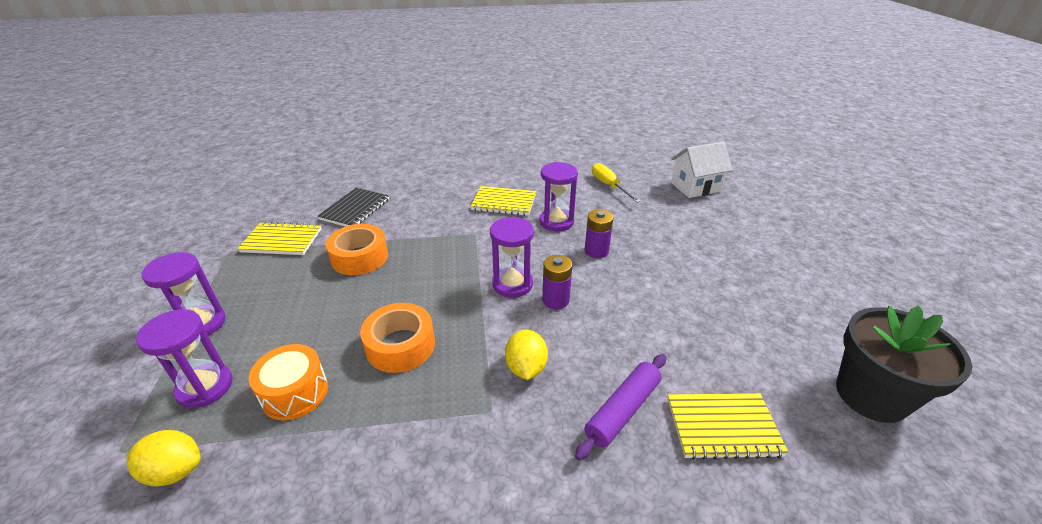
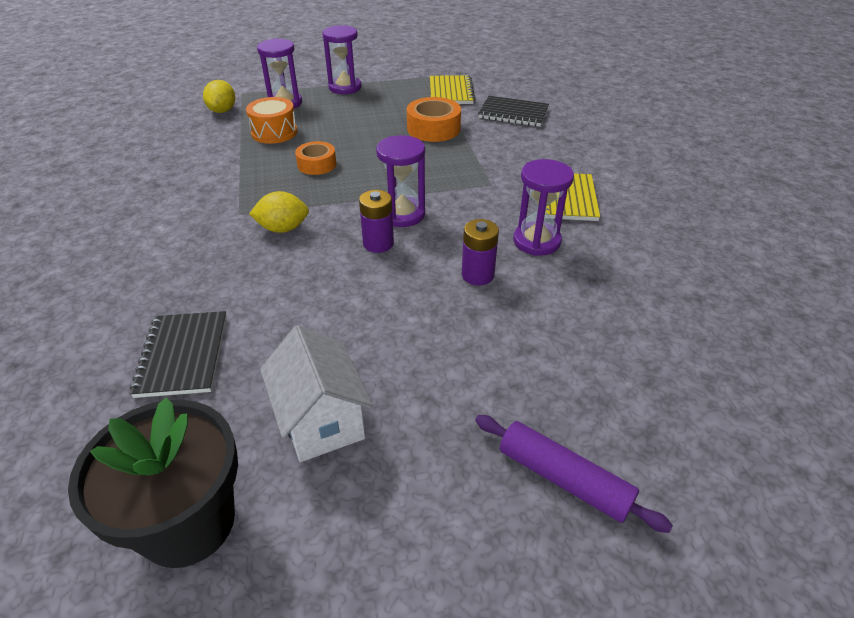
camera: 85 degrees right, 5 degrees up
(400, 345) = (317, 164): orange tape -> orange tape, size x0.66
(609, 186) = (665, 293): yellow screwdriver -> none
(623, 410) = (221, 286): purple rolling pin -> purple rolling pin (563, 479)
(695, 187) = (726, 409): white house -> white house (321, 420)
(723, 427) = (183, 355): yellow notebook -> black notebook

